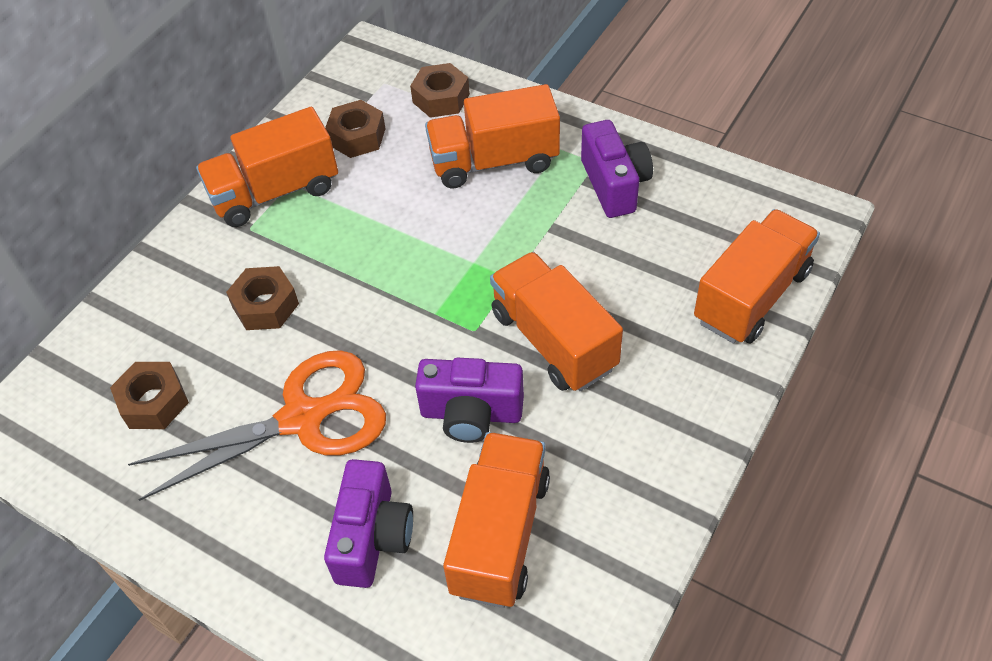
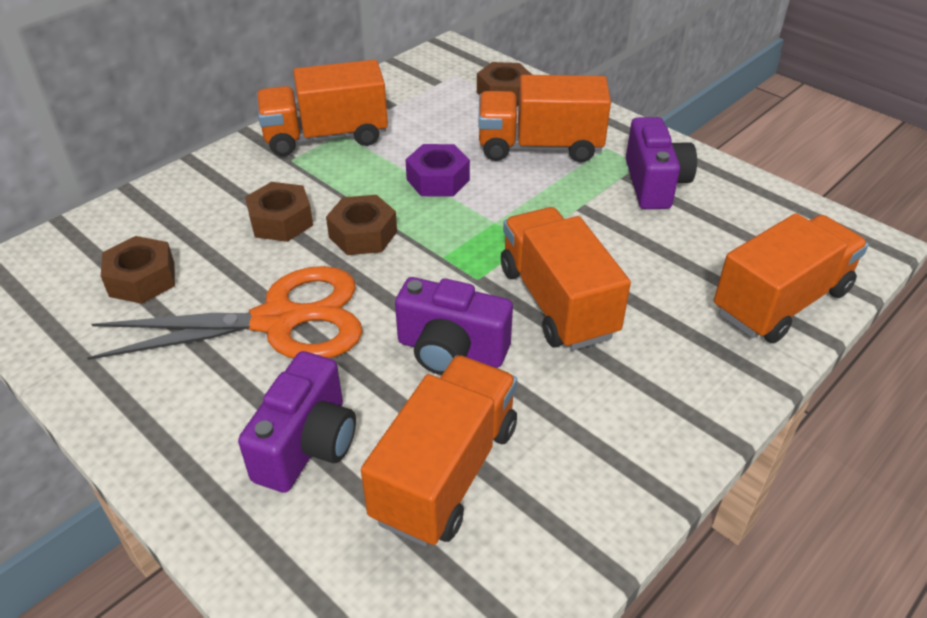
camera: 10 degrees right, 10 degrees down
(357, 137) = (416, 109): brown nut -> brown nut (363, 234)
(404, 223) = (438, 180): none -> purple nut

